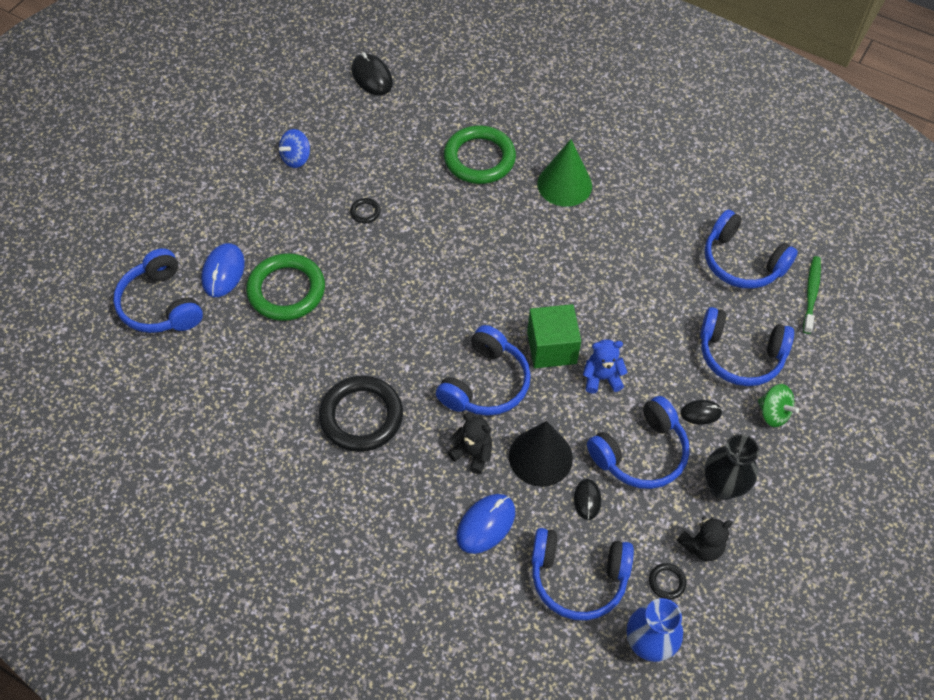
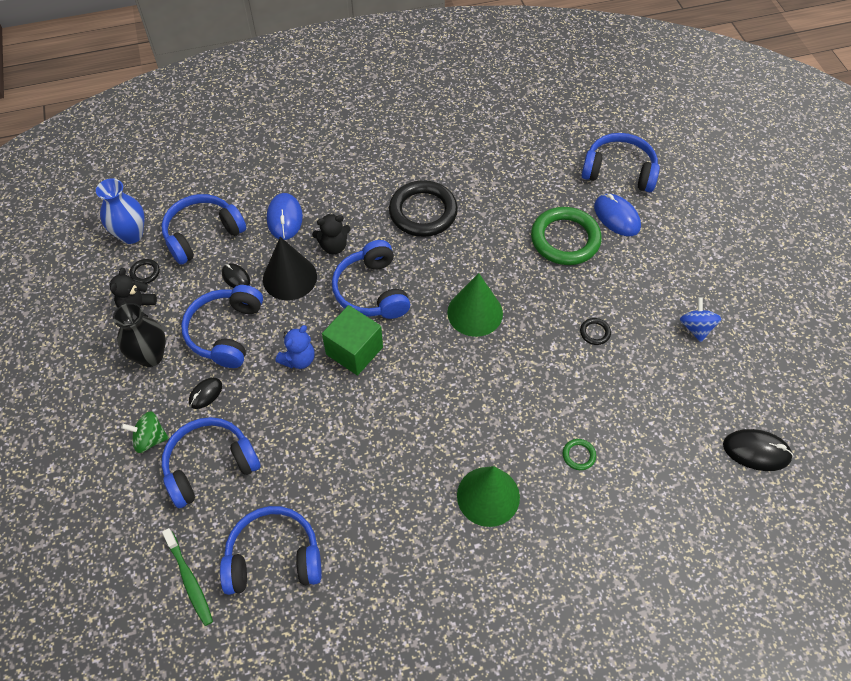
camera: 135 degrees right, 0 degrees up
(428, 297) = (475, 312): none -> green cone
(479, 158) = (578, 455): green ring -> green ring, size x0.41

